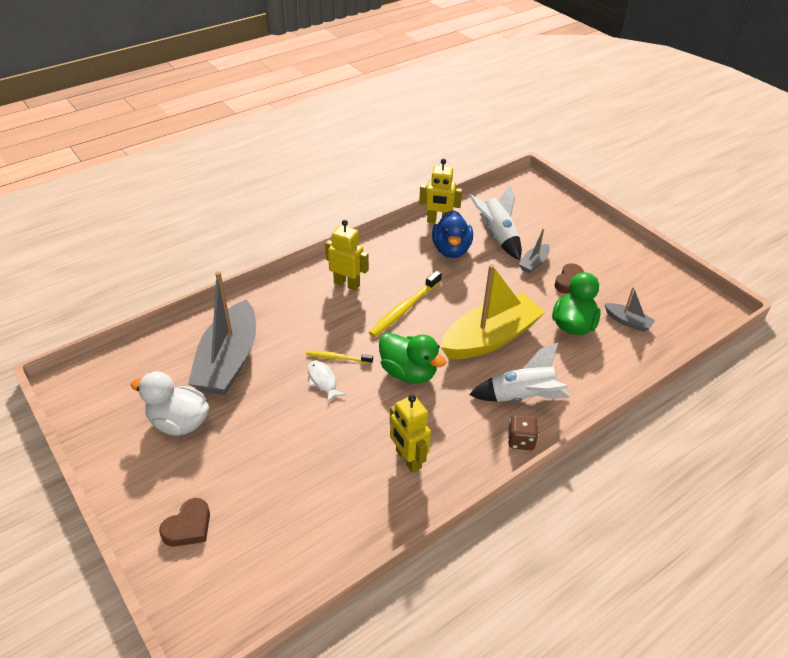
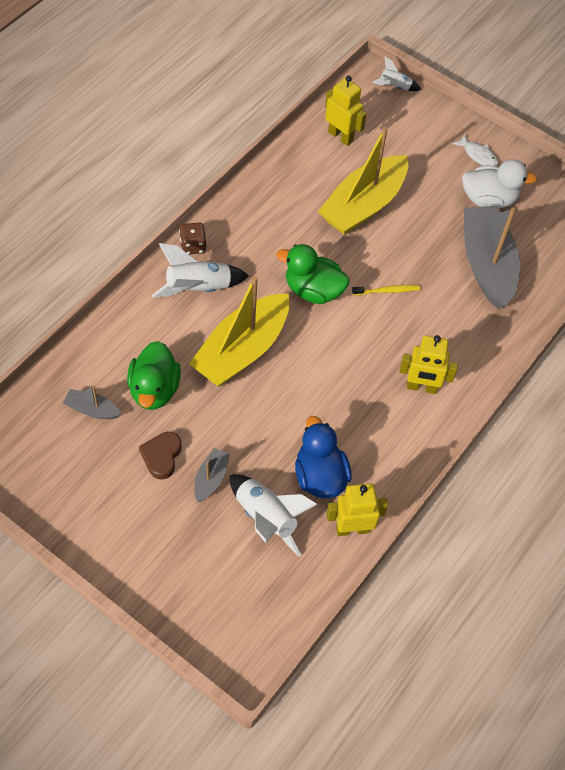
camera: 160 degrees right, 15 degrees up
(188, 527) = (427, 130): brown heart -> none
(189, 609) = (395, 87): none -> white rocket
(319, 445) = (363, 205): none -> yellow boat
(323, 381) = (389, 264): white fish -> white fish (478, 155)
(405, 309) = (344, 367): yellow toothbrush -> none
(408, 459) = (285, 210): yellow robot -> yellow robot (340, 136)

